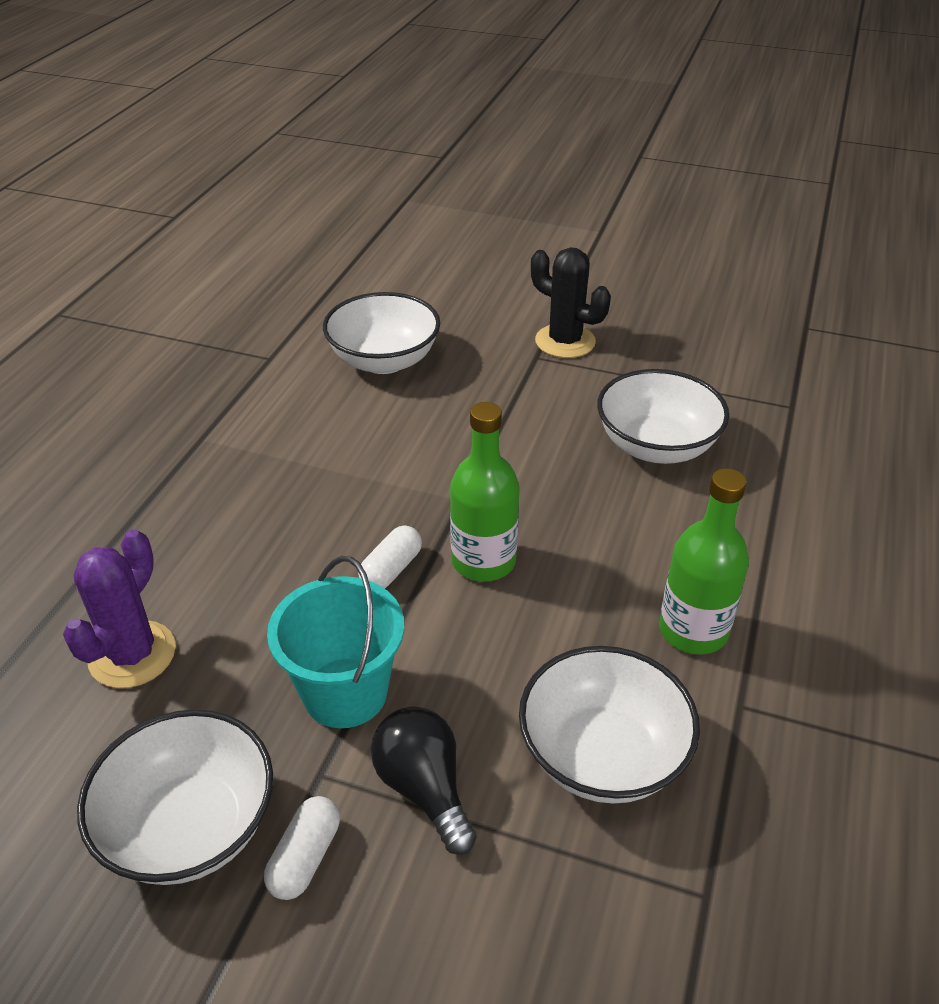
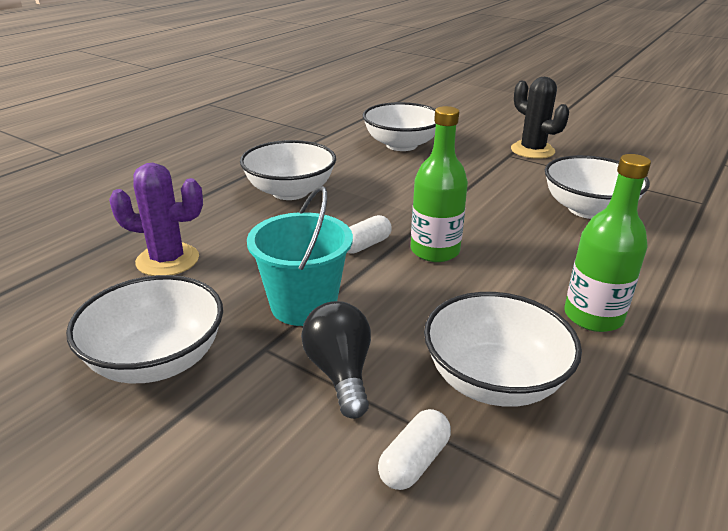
camera: 15 degrees right, 10 degrees down
(132, 654) = (167, 260): purple cactus -> purple cactus turned 60 degrees clockwise
(256, 487) = (290, 191): none -> white bowl
(305, 857) = (230, 396): white capsule -> white capsule (414, 461)

